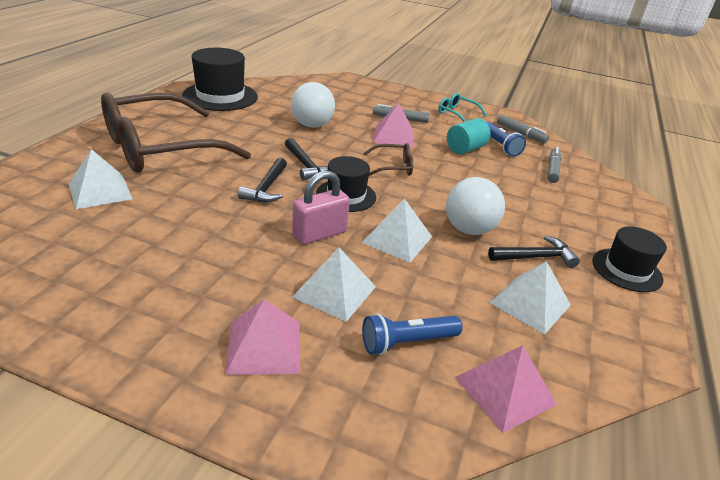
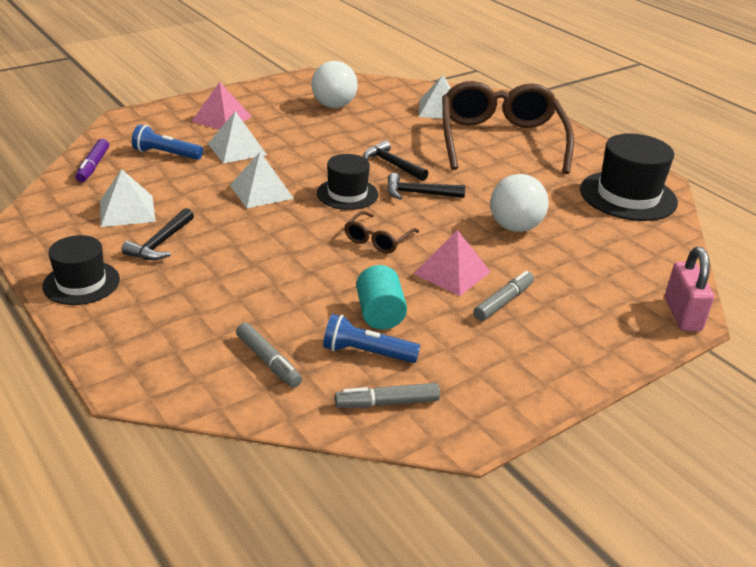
camera: 125 degrees right, 0 degrees up
(319, 234) = (304, 164): pink padlock -> pink padlock (682, 315)
(407, 342) = (166, 154): blue flashlight -> blue flashlight turned 90 degrees counterclockwise
(457, 114) = (497, 371): turquoise glasses -> none
(469, 229) = (233, 230): white ball -> white ball (334, 106)
(505, 390) = (93, 166): pink pyramid -> purple marker

